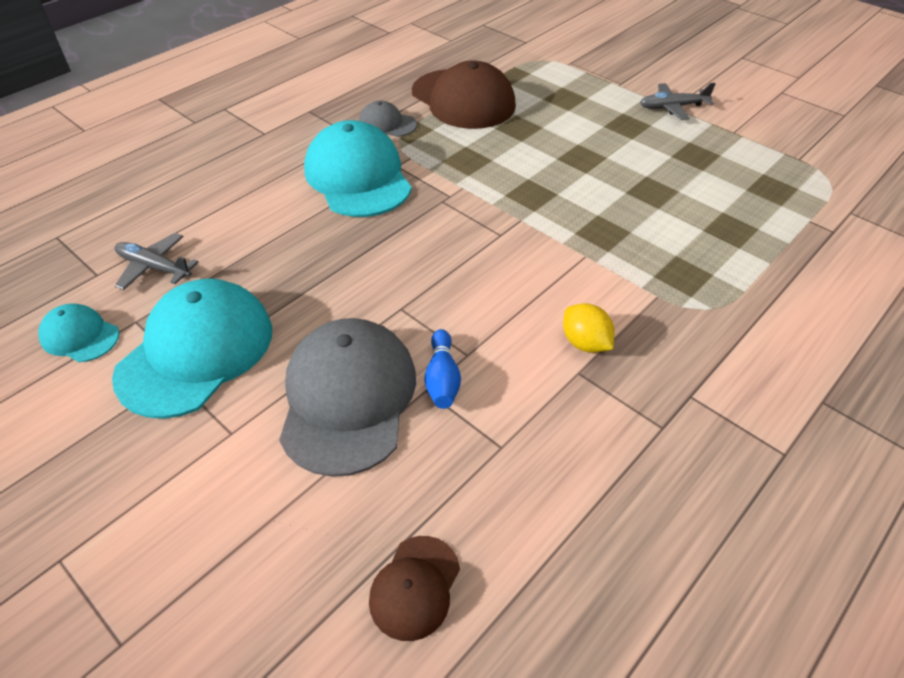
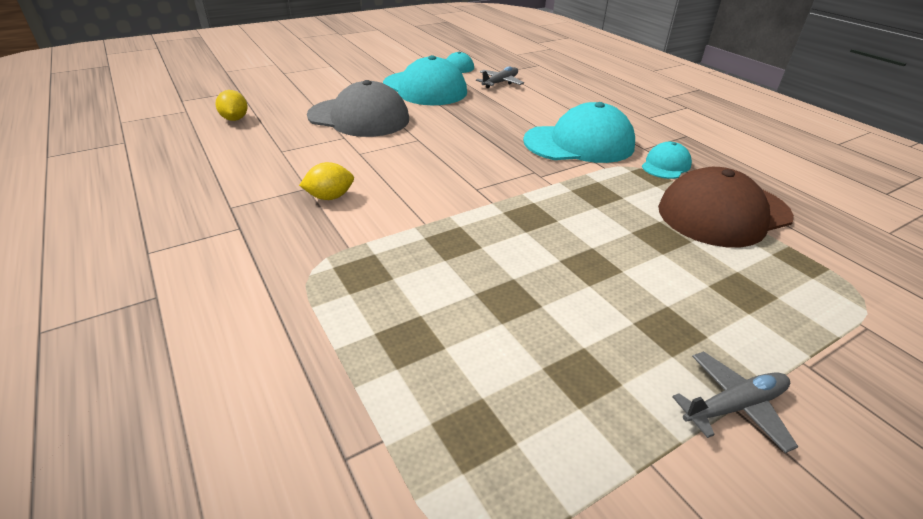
camera: 105 degrees right, 10 degrees down
(387, 124) = (665, 165): grey cap -> turquoise cap
(415, 587) = (235, 119): brown cap -> yellow lemon
(442, 379) = (347, 143): blue bowling pin -> none
(672, 107) = (734, 406): grey plane -> grey plane turned 60 degrees clockwise

